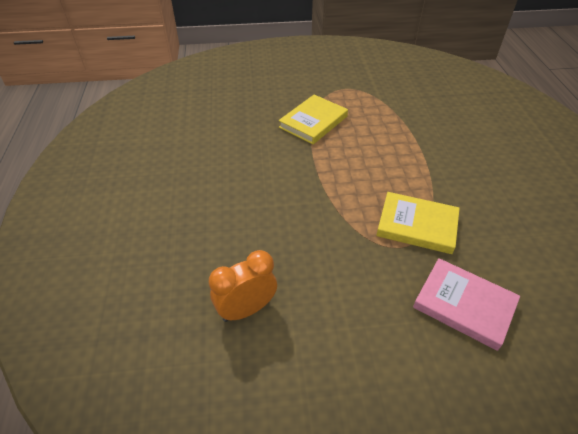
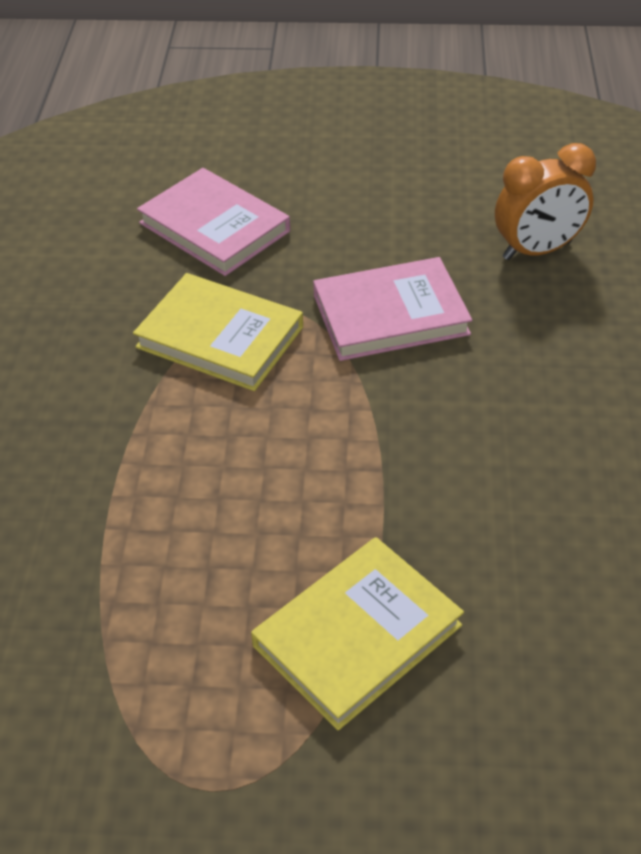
camera: 170 degrees left, 0 degrees up
(331, 249) = (390, 315): none -> pink book

